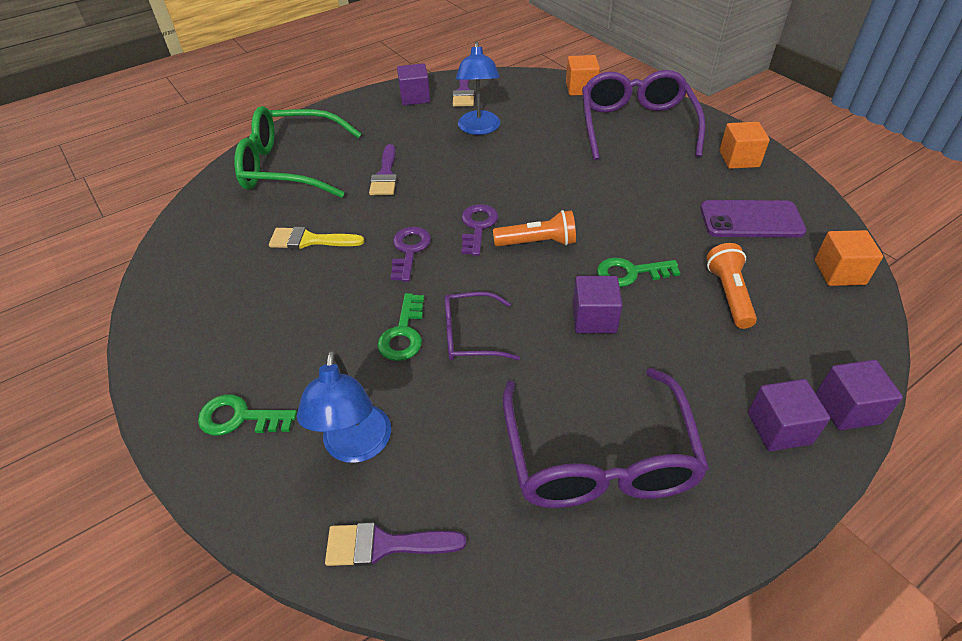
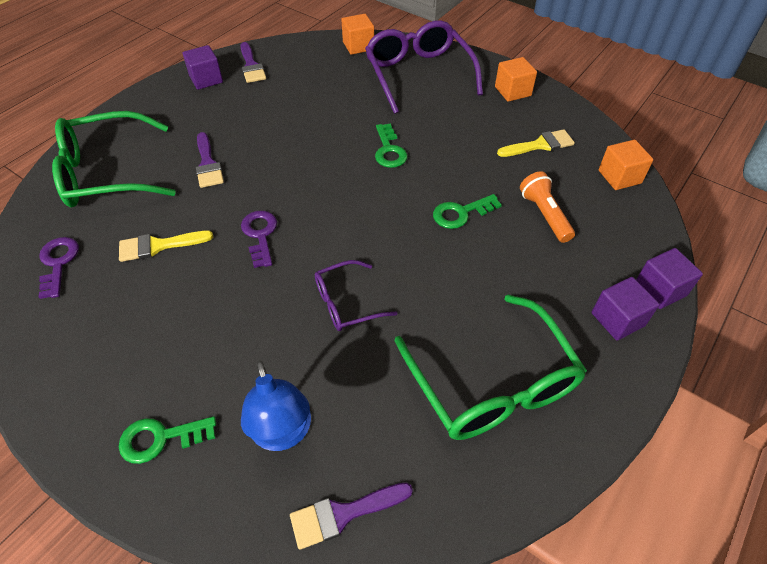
camera: 20 degrees left, 5 degrees up
(403, 333) = (285, 316): green key -> green key (389, 150)
(477, 226) = (314, 198): purple key -> purple key (58, 263)
(479, 129) = (280, 101): blue lamp -> none
(538, 242) = (373, 202): orange flashlight -> none
(594, 318) = (445, 261): purple cube -> none
(599, 458) = (492, 383): purple glasses -> green glasses
(751, 220) = (540, 145): purple phone -> yellow brush

